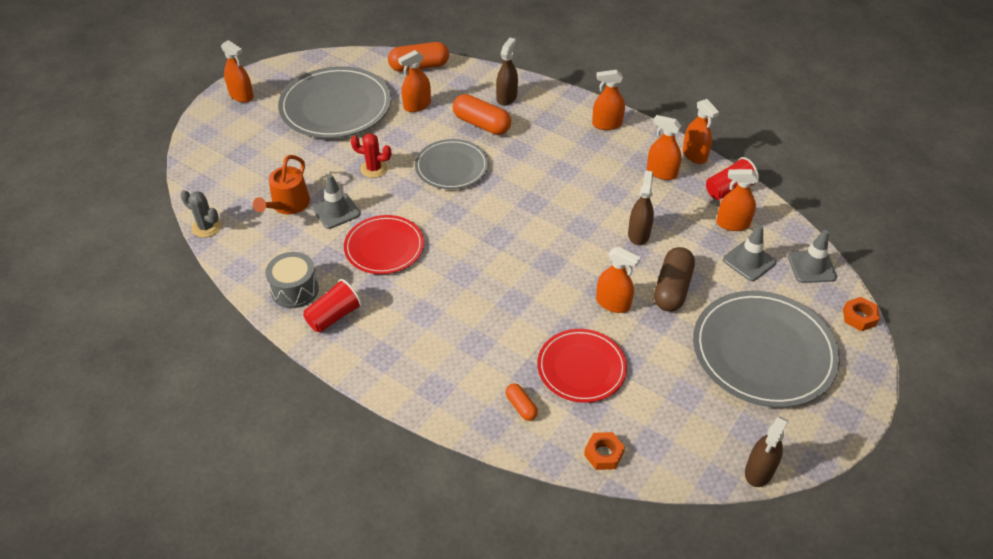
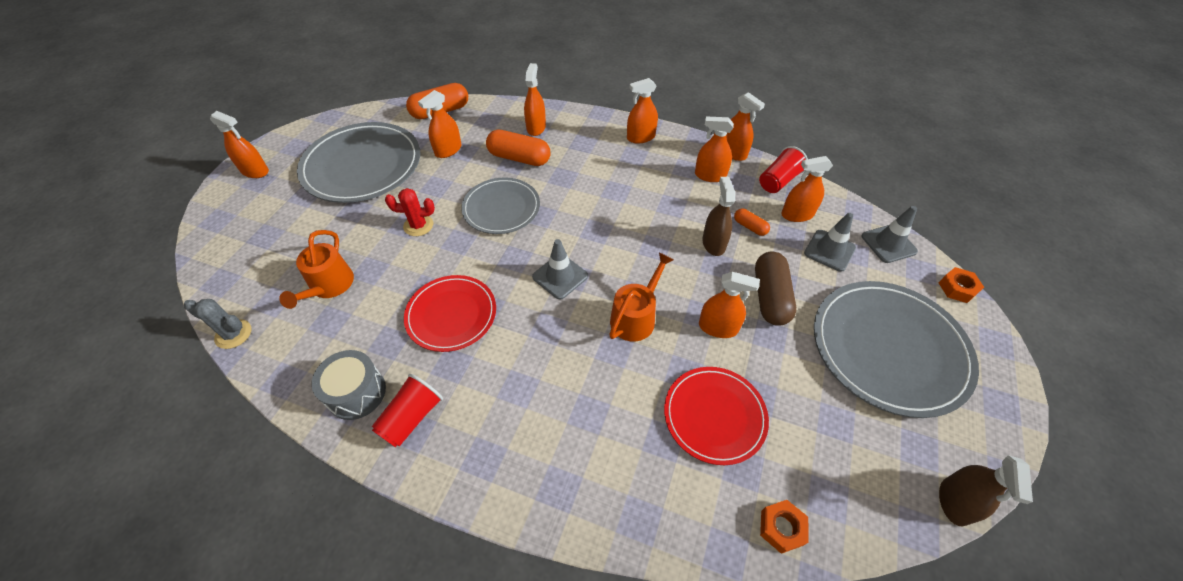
camera: 15 degrees left, 5 degrees up
(336, 211) = (386, 282): grey traffic cone -> grey traffic cone (560, 276)
(506, 97) = (536, 127): brown spray bottle -> orange spray bottle
(521, 406) = (666, 486): orange capsule -> orange capsule (750, 227)
(542, 280) = (636, 317): none -> orange watering can

